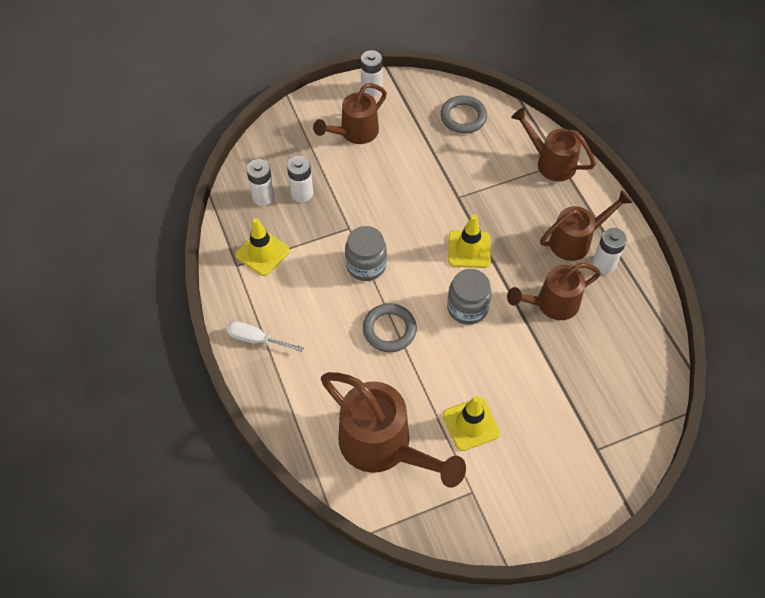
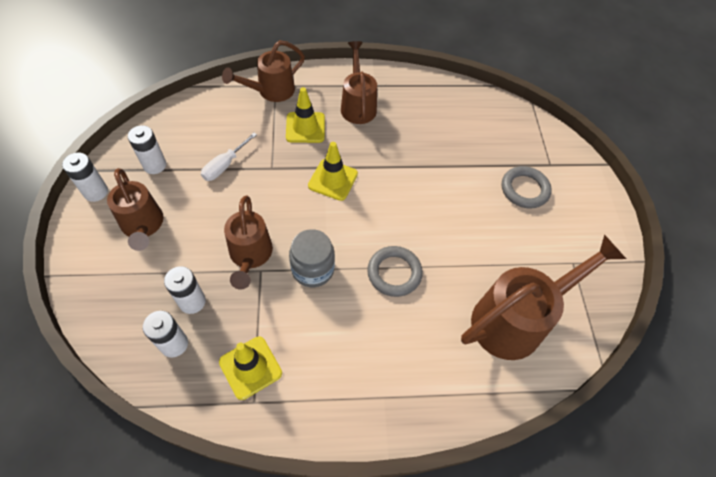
camera: 75 degrees left, 0 degrees up
(256, 339) = (361, 407): white screwdriver -> white screwdriver (225, 165)
(463, 117) = (183, 132): grey ring -> grey ring (524, 189)
(467, 308) = (393, 203): grey jar -> none
(470, 424) = (509, 241): yellow traffic cone -> yellow traffic cone (305, 127)
(552, 304) = (412, 143): brown watering can -> brown watering can (250, 255)
(604, 264) = (388, 97): white battery -> white battery (155, 165)

